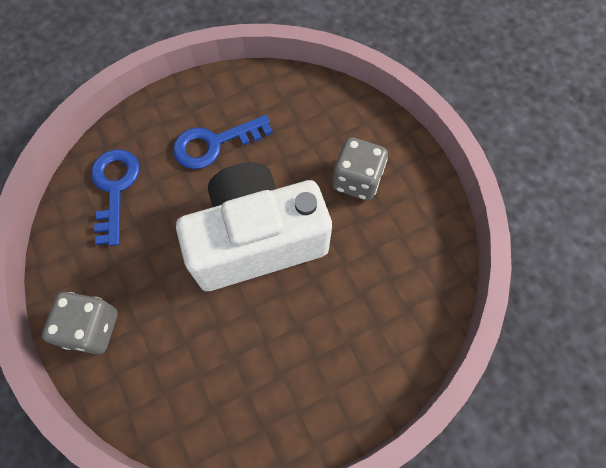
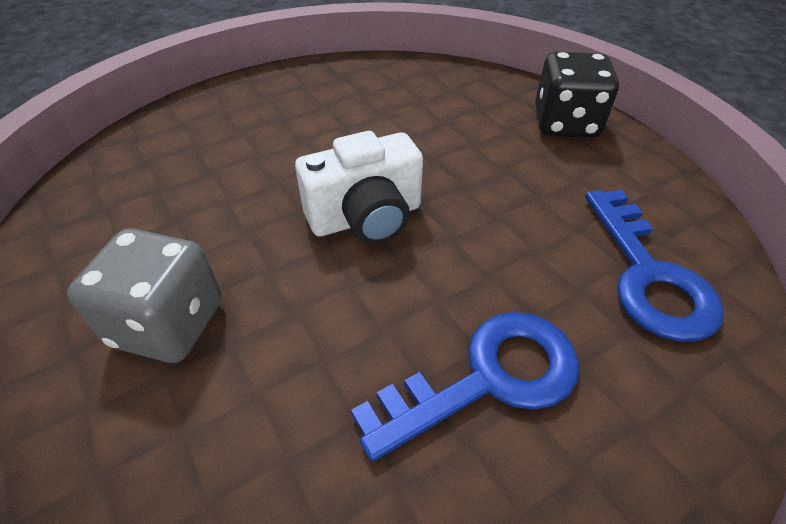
camera: 175 degrees right, 20 degrees down
(92, 328) = (565, 124): grey dice -> black dice
(257, 240) = (366, 218): white camera -> white camera, size x0.53

